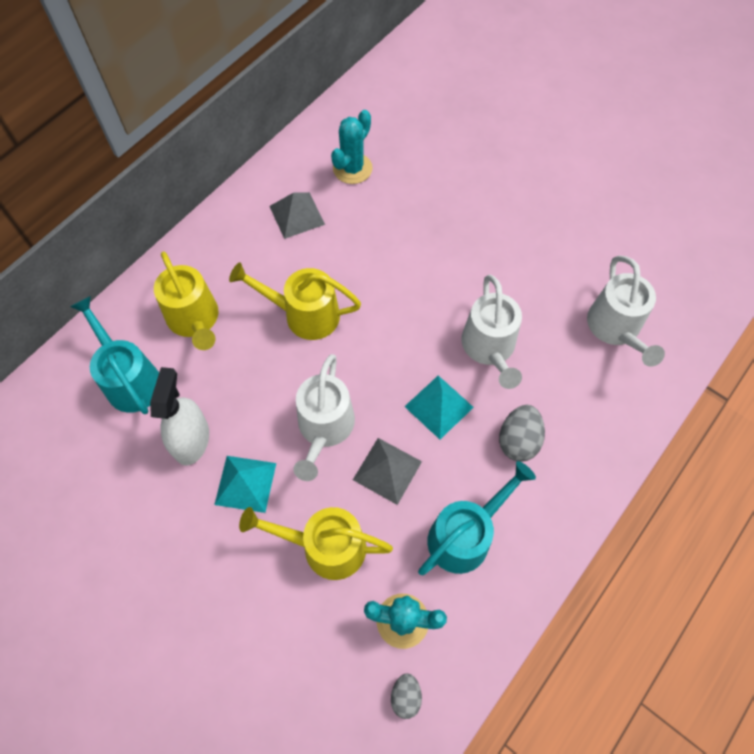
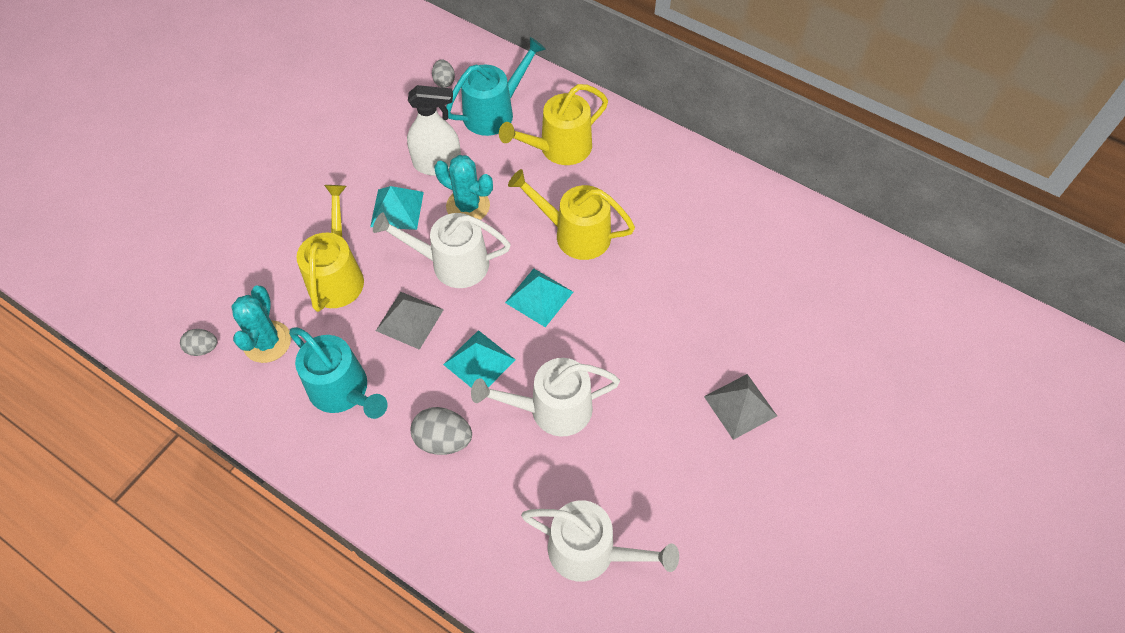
camera: 85 degrees right, 5 degrees down
(69, 430) = (444, 81): none -> grey egg
(297, 215) = (696, 214): grey pyramid -> grey pyramid (740, 406)
(304, 315) = (575, 234): yellow watering can -> yellow watering can turned 75 degrees counterclockwise
(352, 168) = (770, 259): turquoise cactus -> turquoise cactus (468, 206)
(372, 350) = (539, 297): none -> turquoise pyramid
(616, 329) = (591, 551): white watering can -> white watering can turned 150 degrees counterclockwise

